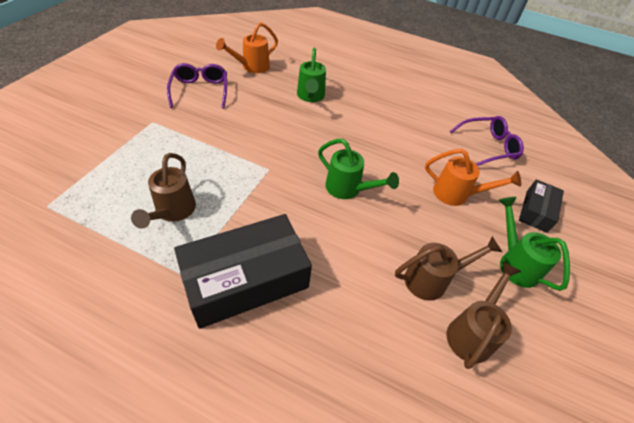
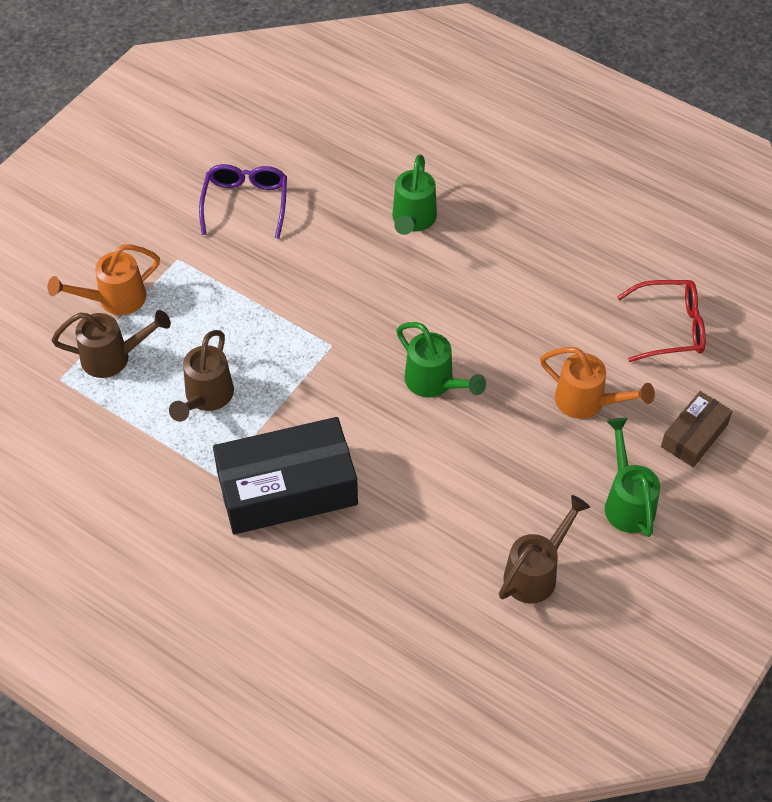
camera: 15 degrees right, 5 degrees up
(251, 67) = (328, 156): orange watering can -> orange watering can (114, 300)
(432, 279) = (510, 511): brown watering can -> brown watering can (114, 357)
(487, 147) = (669, 328): purple glasses -> red glasses
(536, 211) = (694, 436): black box -> brown box

